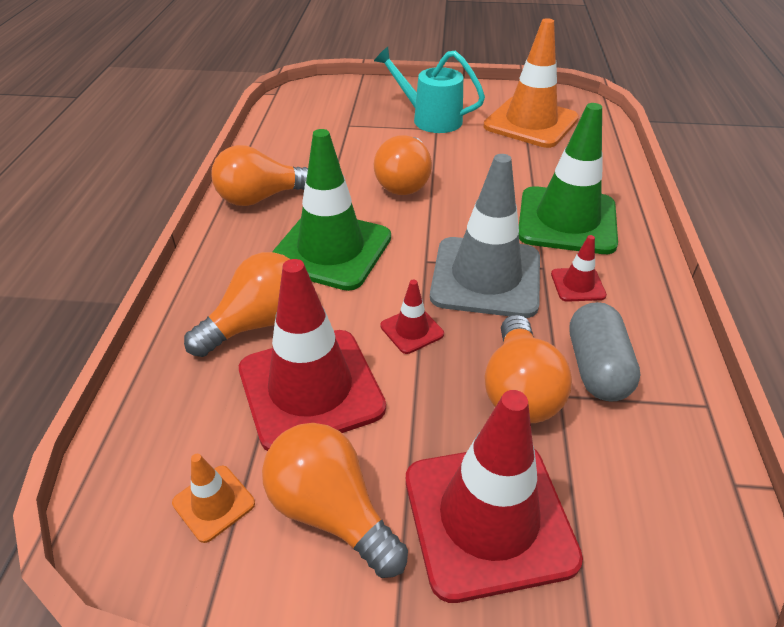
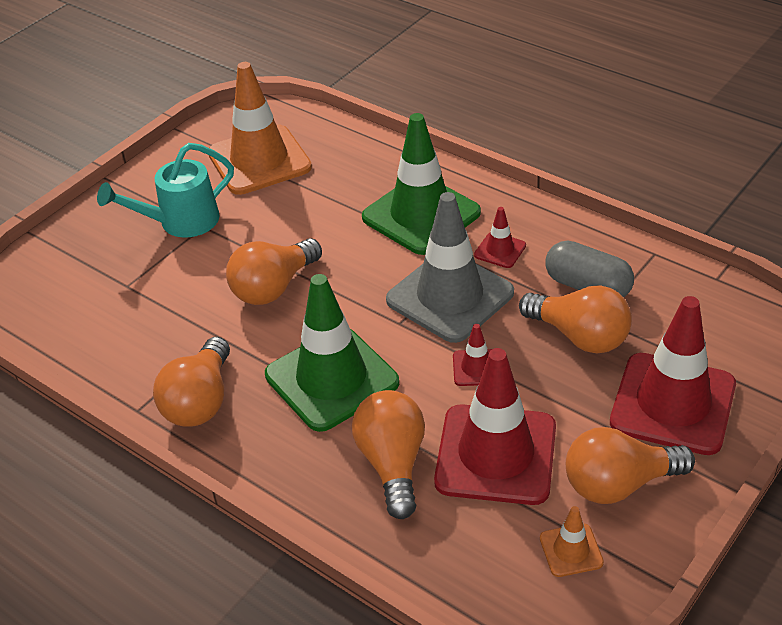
camera: 55 degrees left, 0 degrees up
(404, 182) = (273, 287): orange light bulb -> orange light bulb turned 90 degrees clockwise

